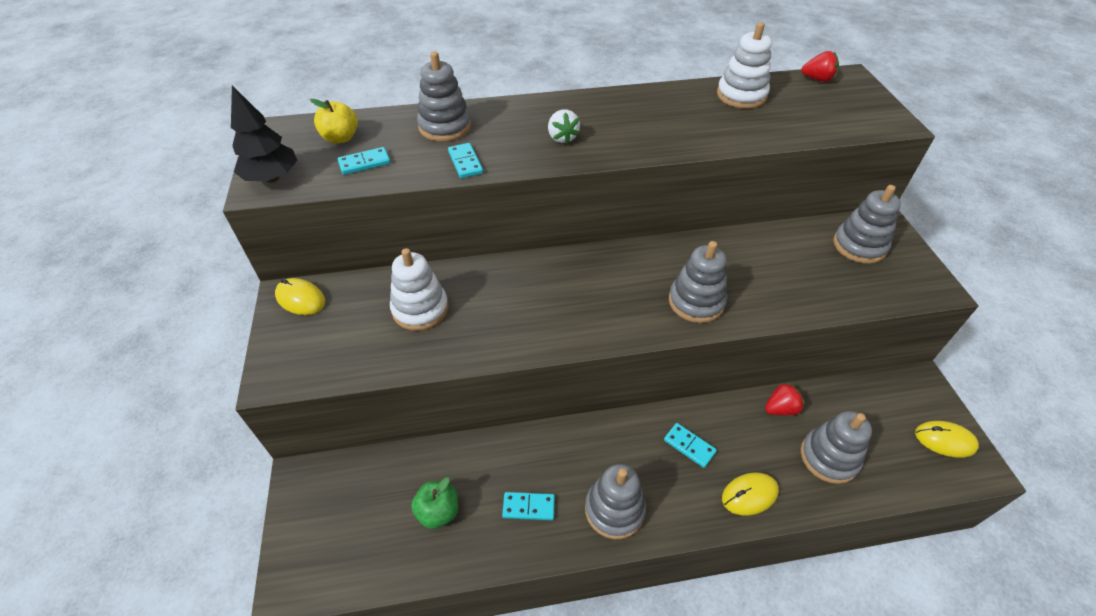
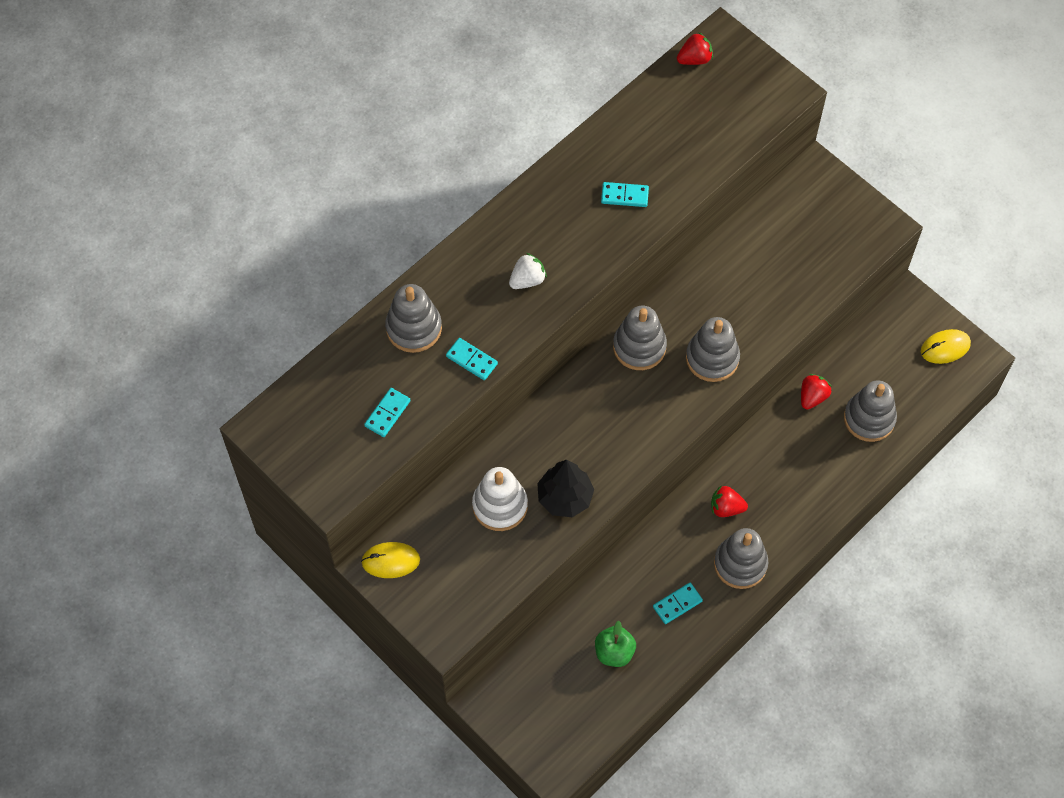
camera: 35 degrees left, 15 degrees up
(272, 178) = (327, 477): black tree -> black tree (565, 497)
(340, 138) = (335, 399): yellow apple -> none
(562, 138) = (527, 280): white strawberry -> white strawberry turned 75 degrees counterclockwise
(636, 452) = (726, 508): none -> red strawberry
(689, 446) = (762, 476): turquoise domino -> turquoise domino (624, 196)
(741, 95) = (641, 125): white stacking toy -> none
(749, 494) = (828, 488): yellow mouse -> none
(859, 246) = (807, 213): grey stacking toy -> grey stacking toy (639, 347)

